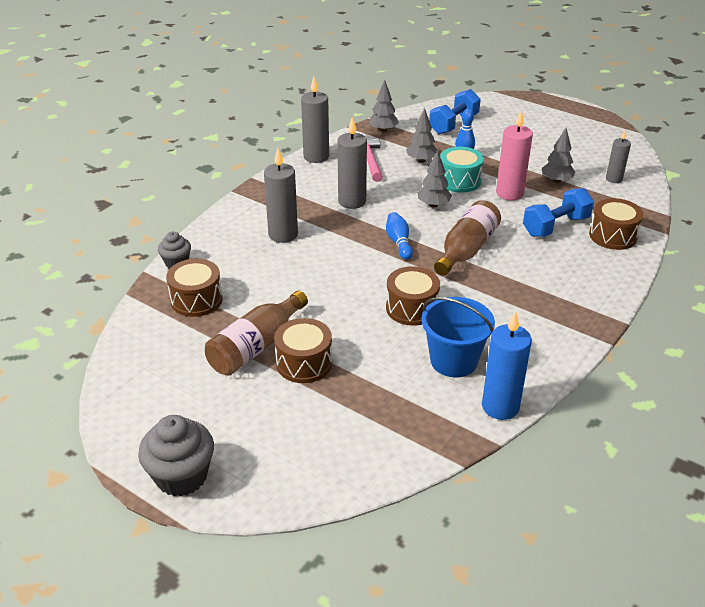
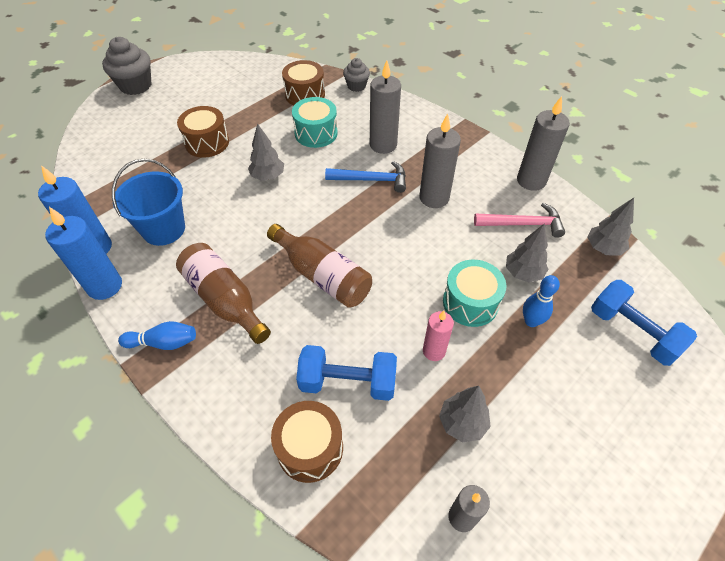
camera: 100 degrees right, 15 degrees up
(256, 346) = (237, 120): brown bottle -> brown bottle (224, 300)
(271, 280) = (316, 133): none -> turquoise drum
(338, 236) = (371, 180): none -> blue hammer
(399, 242) = (350, 222): blue bowling pin -> blue bowling pin (163, 343)
(412, 308) = (244, 214): brown drum -> none
(433, 205) = (417, 265): grey tree -> grey tree (268, 176)
(509, 193) = (434, 351): pink candle -> pink candle, size x0.62
(543, 381) = (105, 286): none -> blue candle
(555, 226) = (348, 382): blue dumbbell -> blue dumbbell turned 60 degrees counterclockwise

